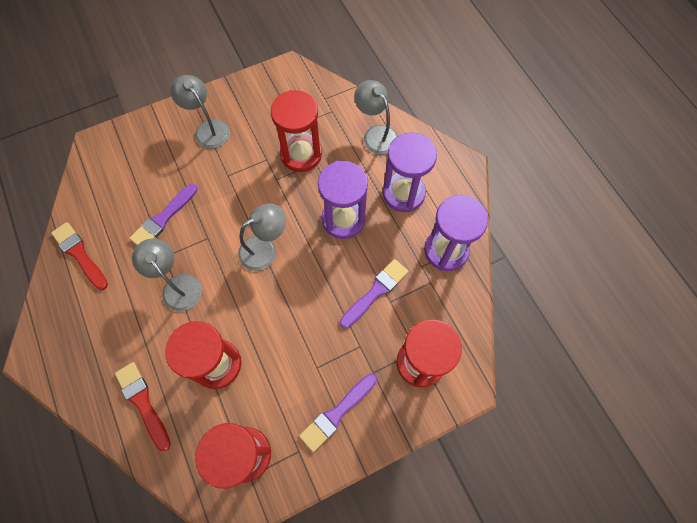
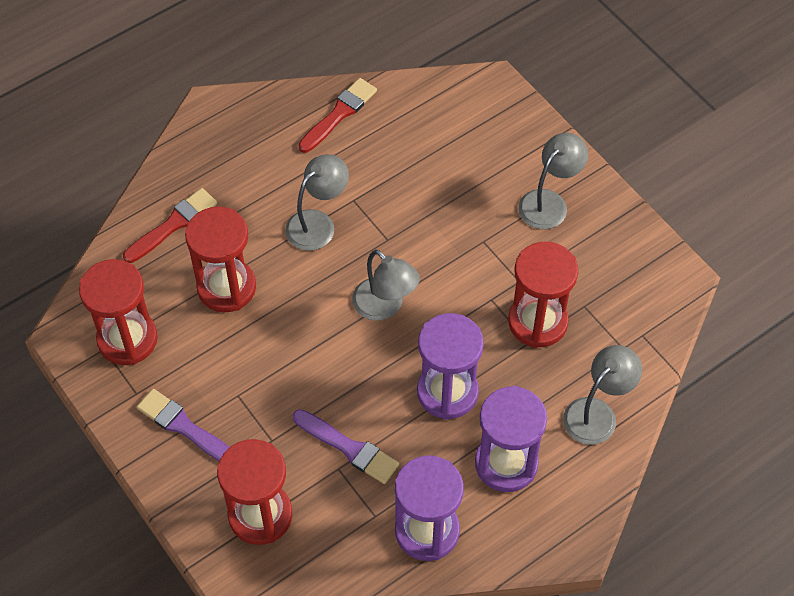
camera: 80 degrees right, 10 degrees down
(163, 218) = (404, 185): purple brush -> none

